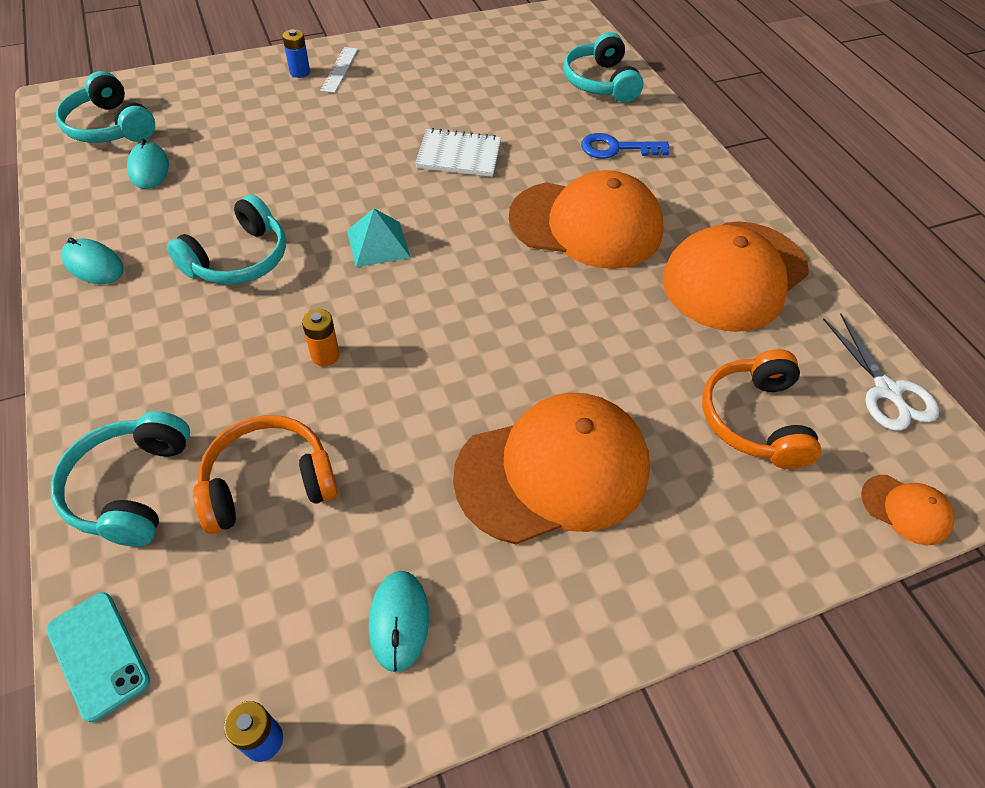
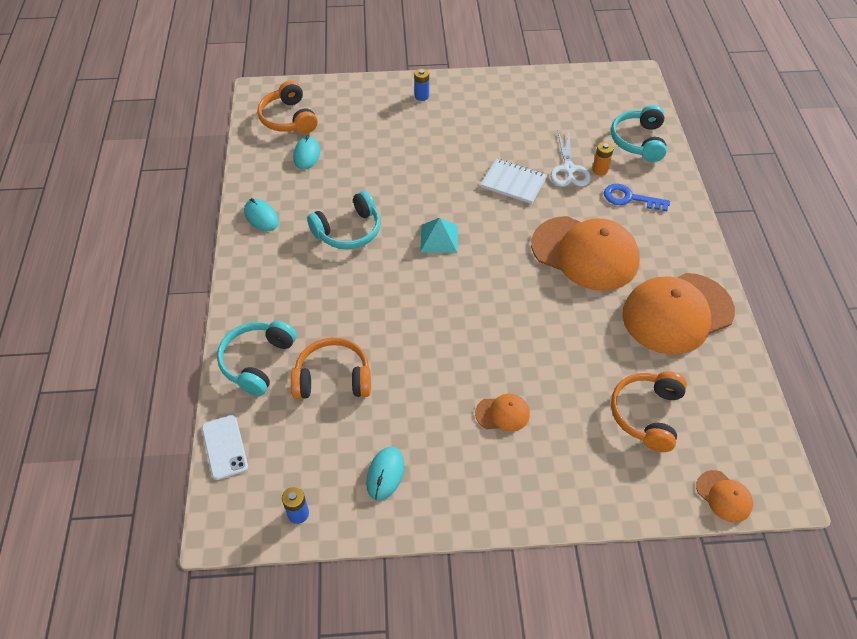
camera: 20 degrees right, 0 degrees up
(98, 655) = (225, 447): turquoise phone -> white phone
(110, 127) = (288, 119): turquoise headphones -> orange headphones
(325, 355) = (385, 307): orange battery -> orange battery (600, 170)
(339, 69) = (450, 98): white ruler -> none
(553, 471) = (502, 413): orange cap -> orange cap, size x0.43
(886, 390) = (750, 418): white scissors -> white scissors (568, 169)

